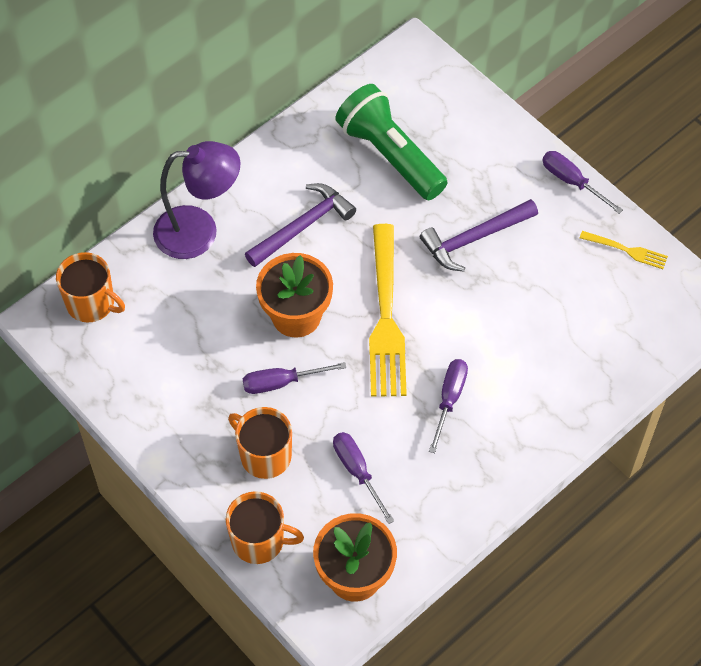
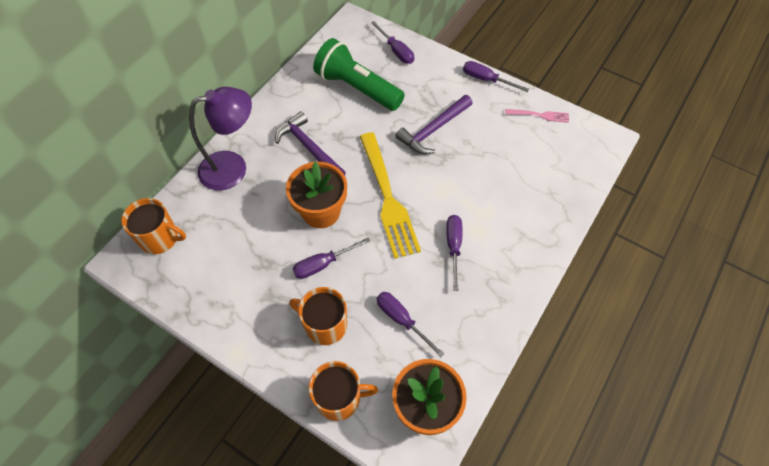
camera: 15 degrees left, 0 degrees up
(303, 226) = (309, 147): purple hammer -> purple hammer turned 75 degrees counterclockwise
(460, 111) = (396, 51): none -> purple screwdriver
(626, 250) = (539, 115): yellow fork -> pink fork

